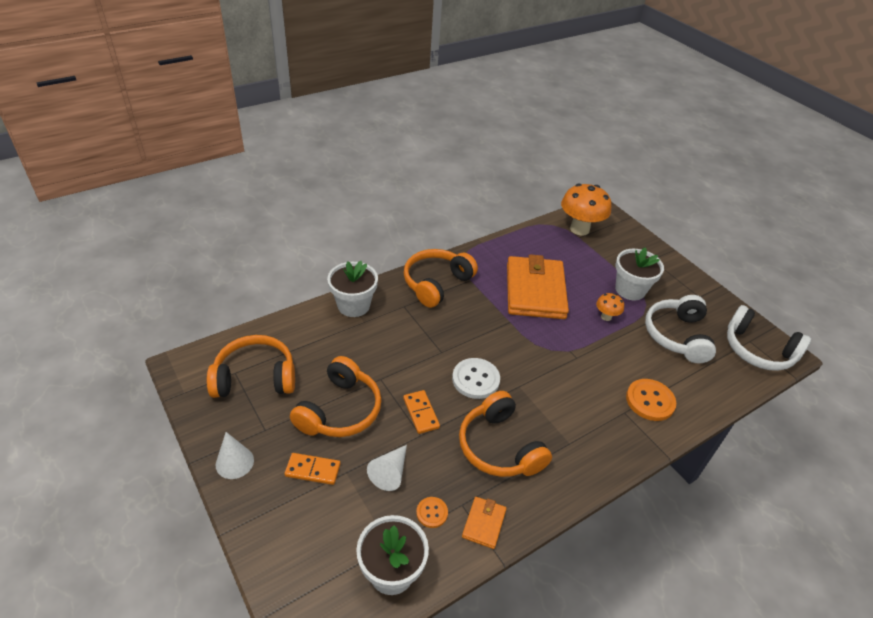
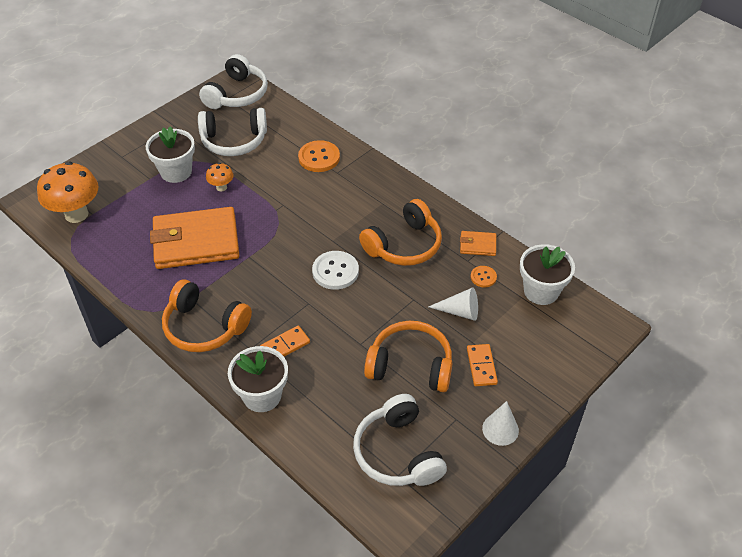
camera: 100 degrees left, 5 degrees up
(255, 377) = (398, 452): orange headphones -> white headphones
(421, 413) = (389, 303): orange domino -> orange domino (285, 345)

